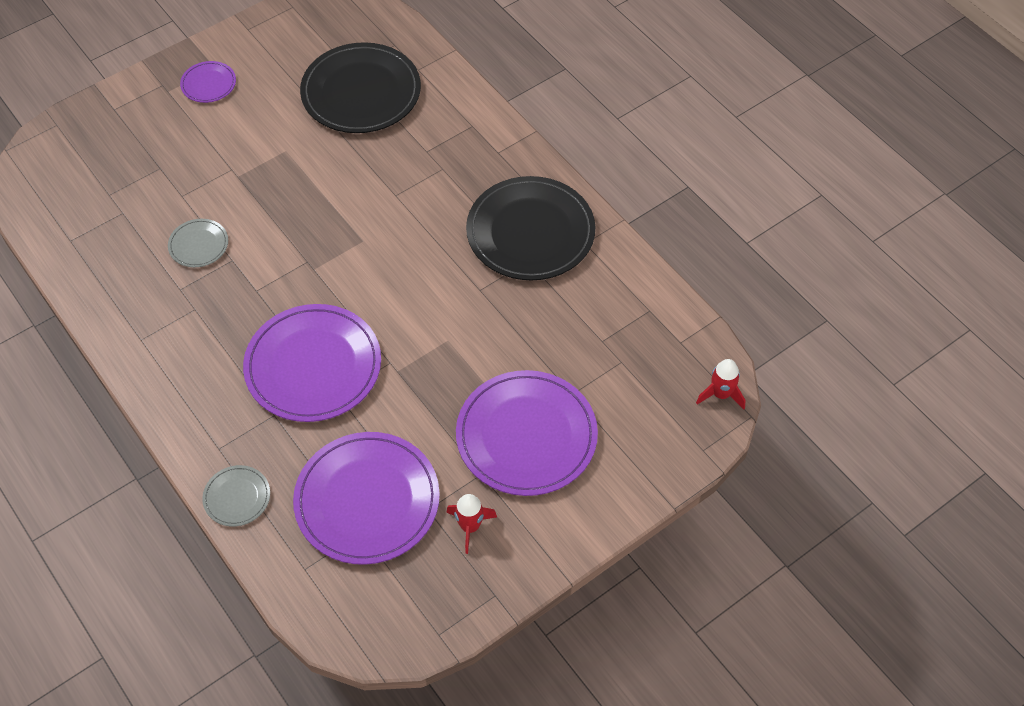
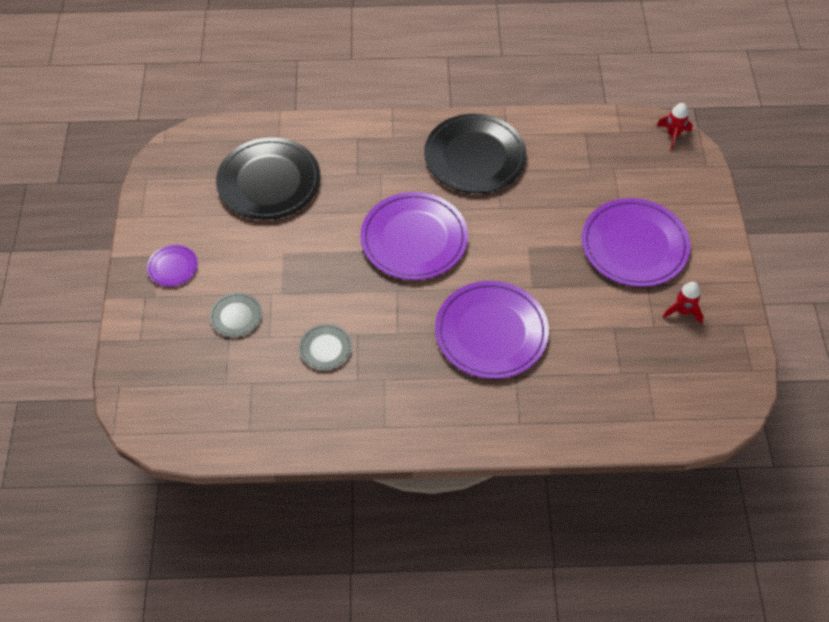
camera: 55 degrees left, 0 degrees up
(237, 497) = (569, 432): grey plate -> grey plate (236, 316)
(367, 500) = (624, 357): purple plate -> purple plate (414, 239)

